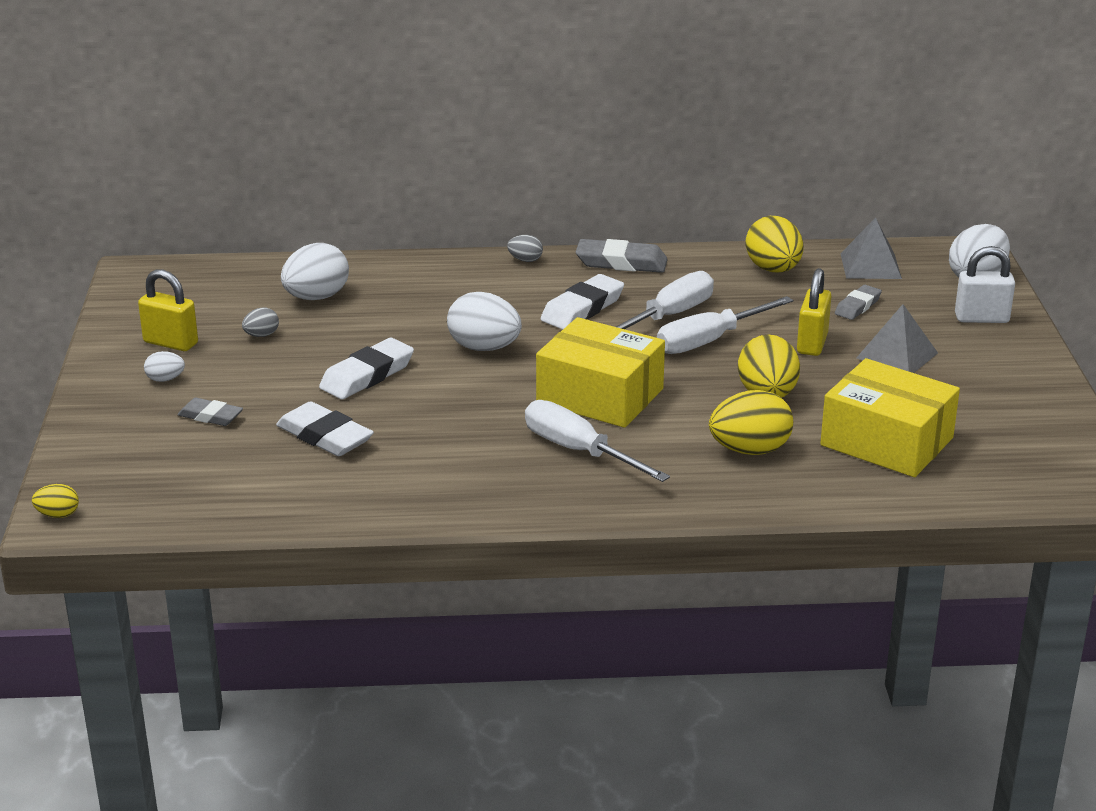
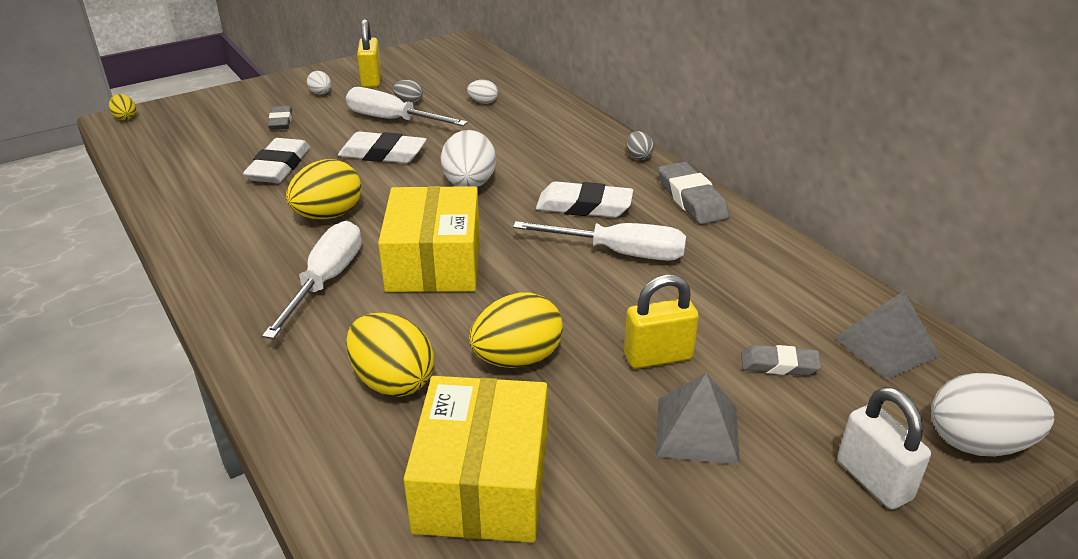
camera: 60 degrees right, 5 degrees up
(316, 297) = (483, 102): white egg -> white egg, size x0.50
(709, 341) = (595, 290): white screwdriver -> white screwdriver (392, 120)
(773, 269) = (788, 284): yellow egg -> yellow egg (328, 215)

